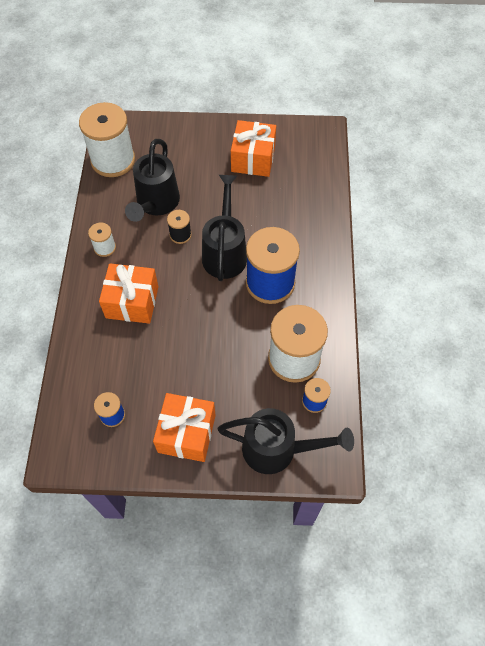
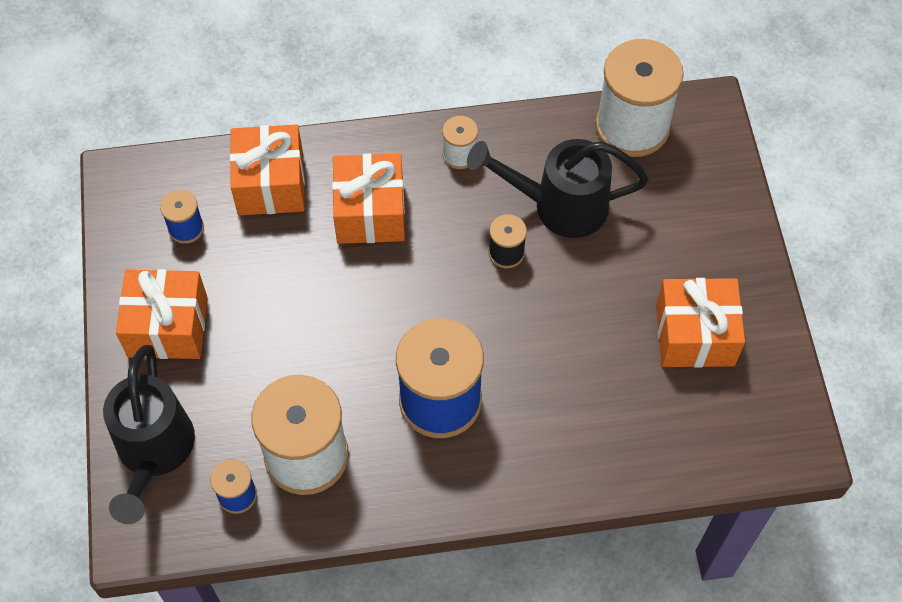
camera: 80 degrees right, 0 degrees up
(93, 357) = (270, 184): none -> orange gift
(225, 252) = (486, 323): black watering can -> none

